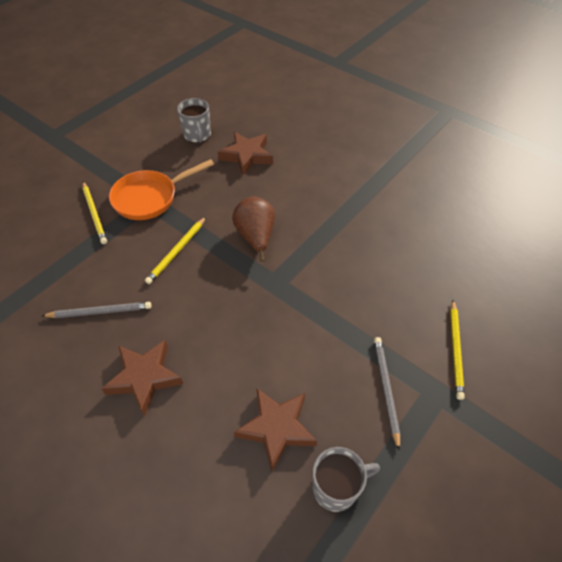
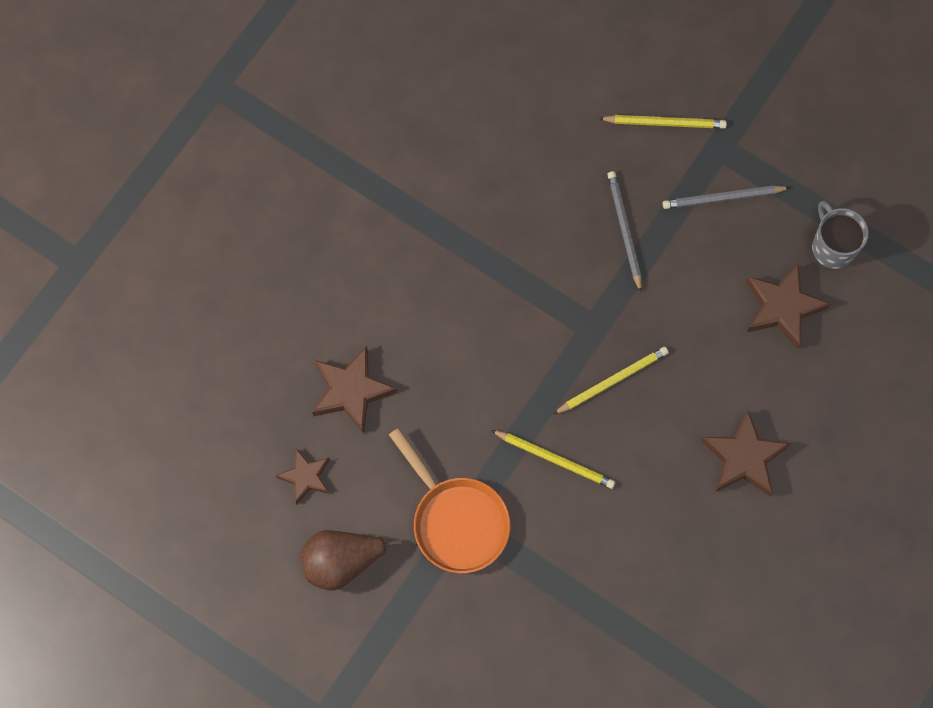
camera: 95 degrees left, 20 degrees up
(94, 214) = (496, 593): yellow pencil -> yellow pencil (612, 381)
(100, 311) = (662, 535): grey pencil -> grey pencil (624, 230)
(197, 135) = (305, 477): grey mug -> brown star
(255, 237) = (519, 359): brown pear -> brown pear (342, 562)

